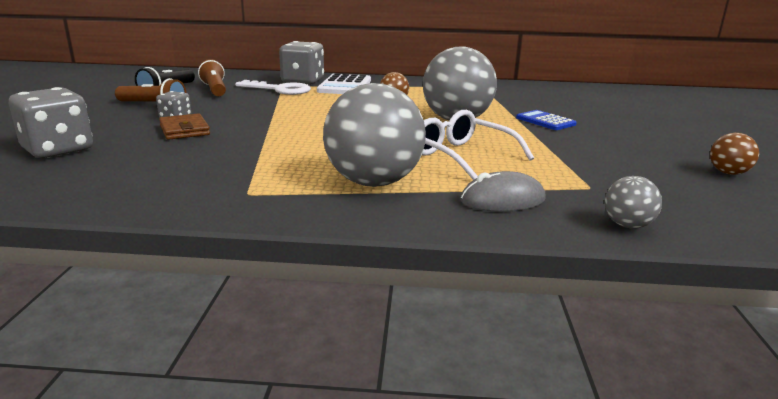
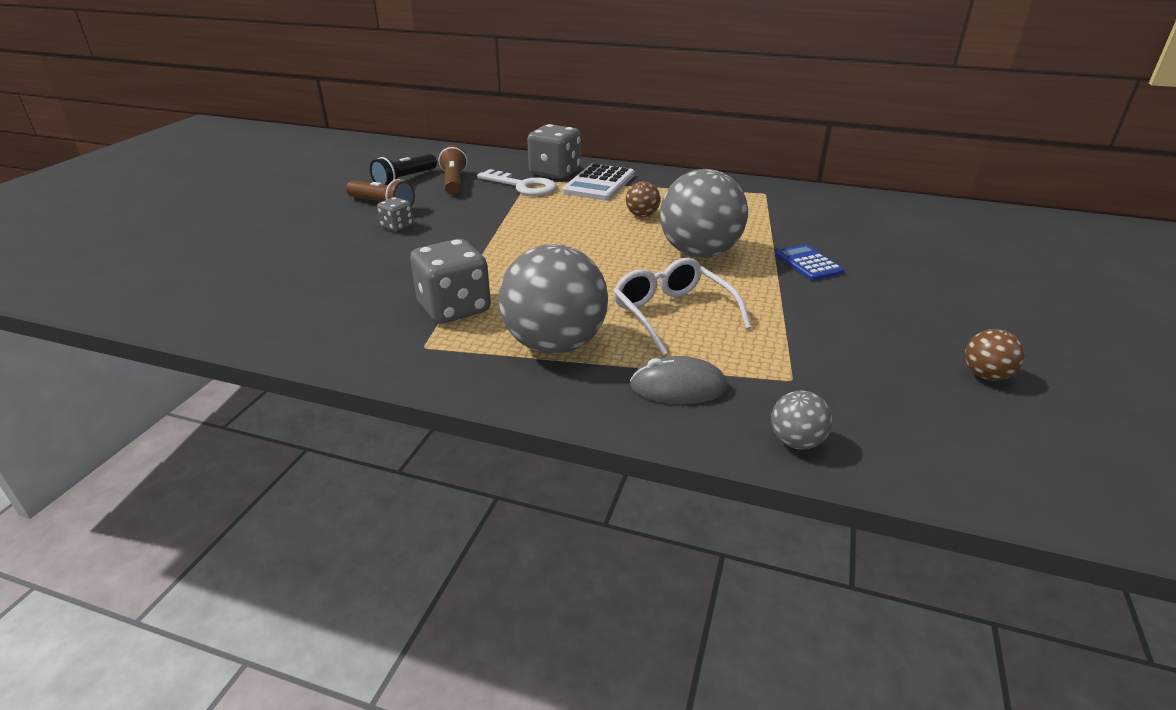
camera: 15 degrees right, 10 degrees up
(58, 149) = (274, 266): grey dice -> grey dice (454, 308)
(184, 130) = (399, 247): brown wallet -> none

